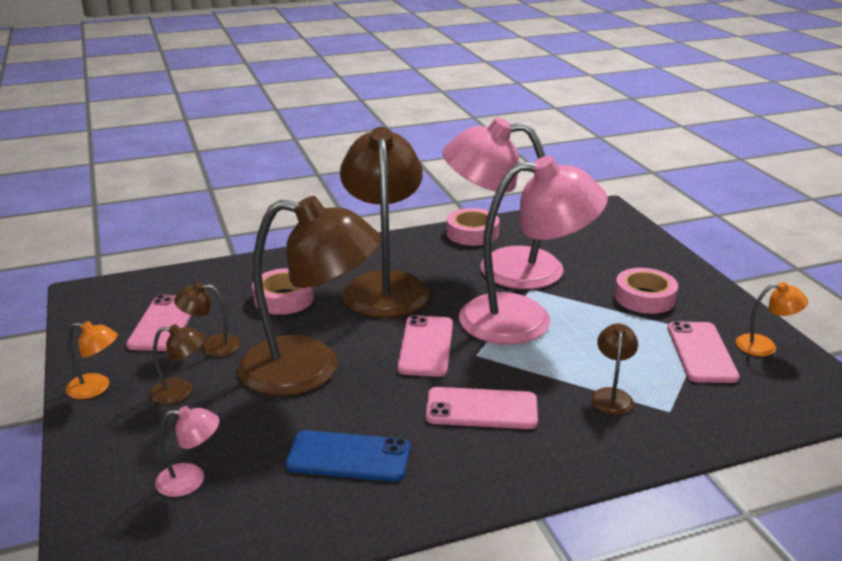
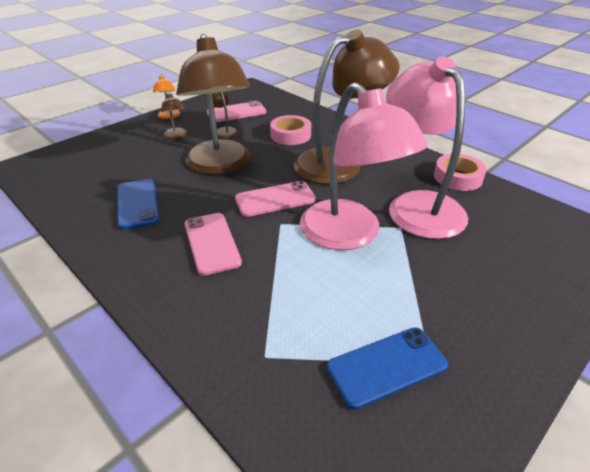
camera: 65 degrees right, 10 degrees up
(191, 480) = (103, 163): pink lamp -> none
(611, 395) = (267, 310): brown lamp -> none
(644, 297) = (457, 302): pink tape -> none
(701, 352) = (386, 366): pink phone -> blue phone
(764, 346) = (447, 429): orange lamp -> none

